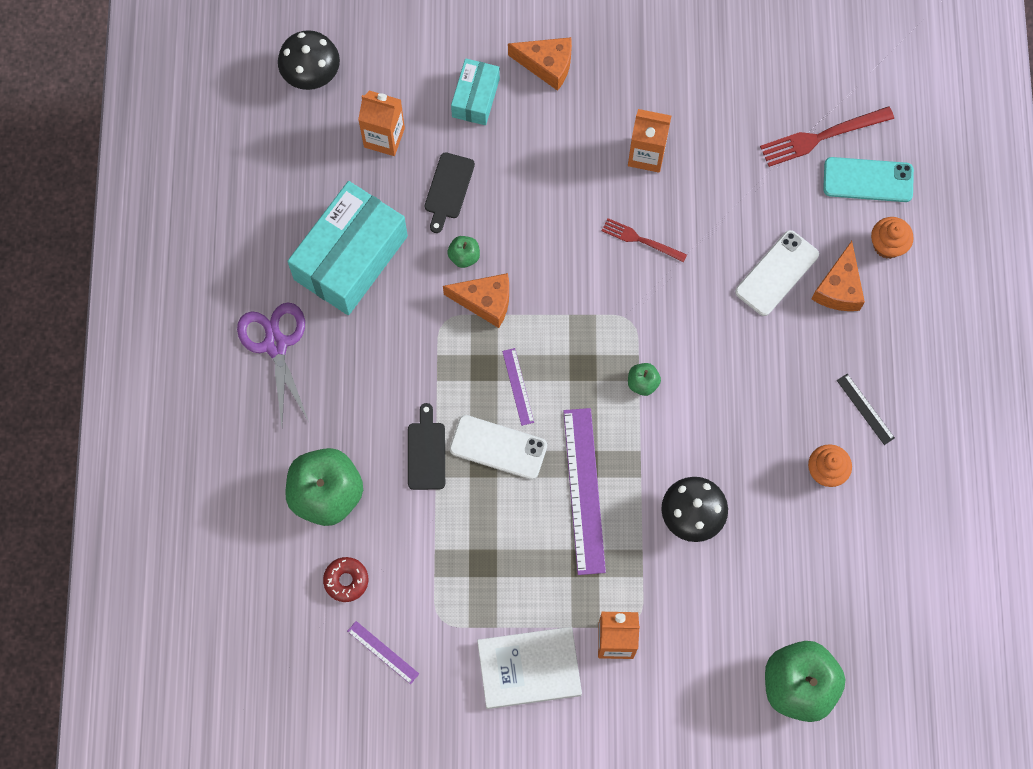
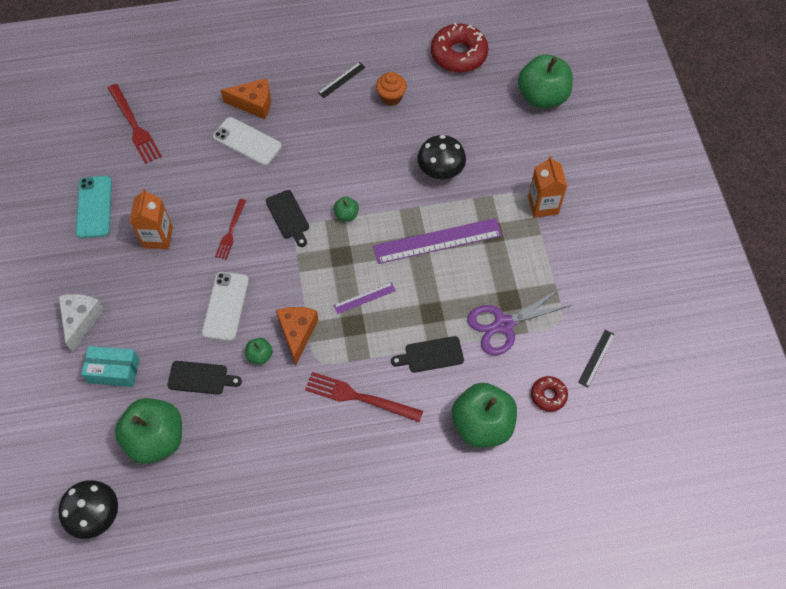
camera: 100 degrees left, 10 degrees down
(276, 344) = (361, 493): purple scissors -> purple scissors (503, 325)
(350, 257) = (272, 445): turquoise box -> none
(383, 652) = (596, 358): purple ruler -> black ruler
(384, 137) = (156, 439): orange carton -> green apple
(389, 360) = (359, 397): none -> red fork
(498, 447) = (416, 304): white phone -> white phone (225, 306)
(529, 668) = (578, 256): white book -> none
(547, 65) = (81, 320): orange cheese -> white cheese
(651, 311) = (288, 216): none -> black cutting board
(868, 180) = (167, 95): turquoise phone -> turquoise phone (94, 207)
(887, 245) = (217, 79): orange cupcake -> none
(892, 581) = (458, 54): none -> red donut

